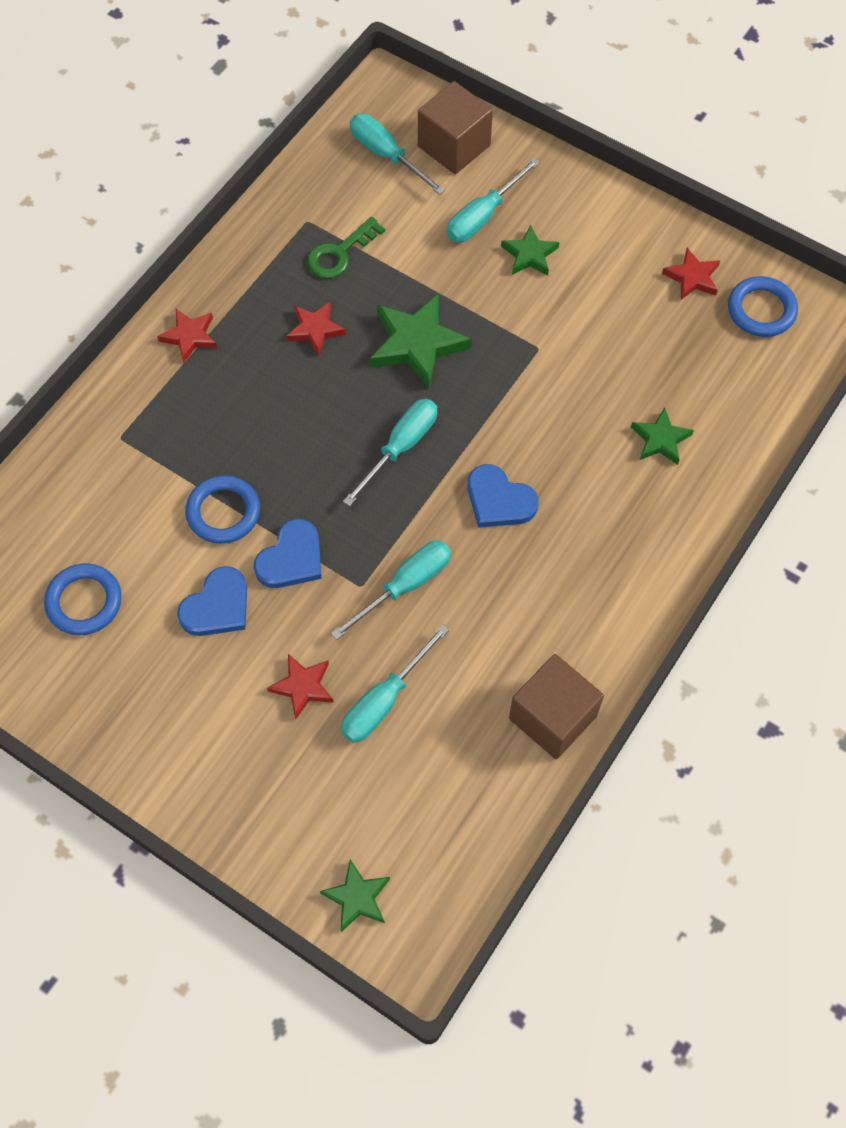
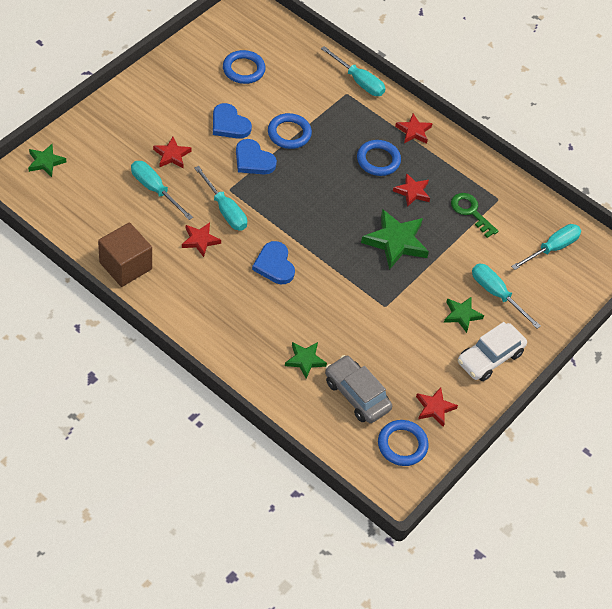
camera: 90 degrees right, 10 degrees down
(259, 380) = (378, 160): none -> blue ring
(400, 447) = (320, 222): turquoise screwdriver -> turquoise screwdriver (359, 81)
(454, 146) = (558, 288): brown cube -> none
(475, 613) = (200, 240): none -> red star
(499, 500) = (274, 265): blue heart -> blue heart turned 60 degrees counterclockwise
(592, 219) = (490, 358): none -> white car
(699, 370) = (356, 395): none -> grey car

